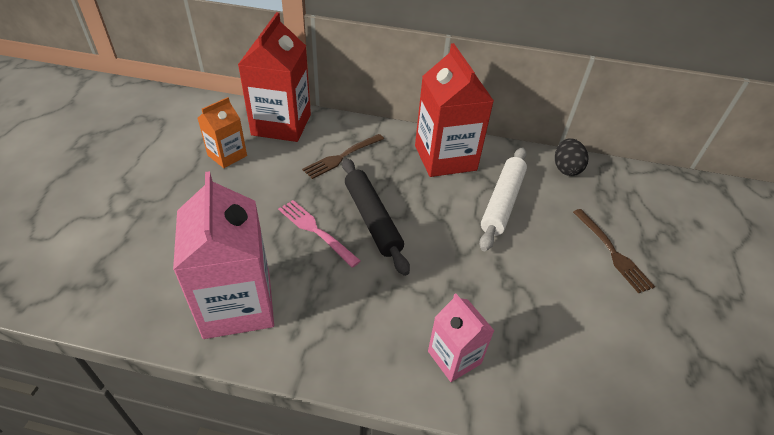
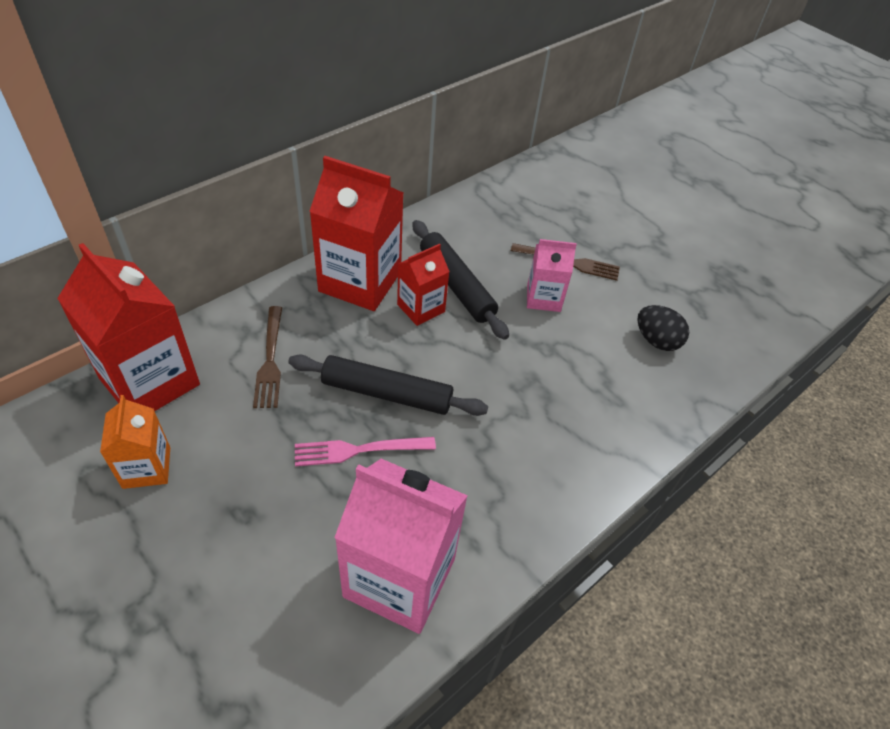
camera: 55 degrees left, 5 degrees up
(454, 357) = (589, 438): pink carton -> pink carton (543, 298)
(459, 196) = (421, 308): none -> red carton
(502, 202) = (456, 285): white rolling pin -> black rolling pin
(566, 169) = (458, 215): black egg -> black egg (656, 341)

